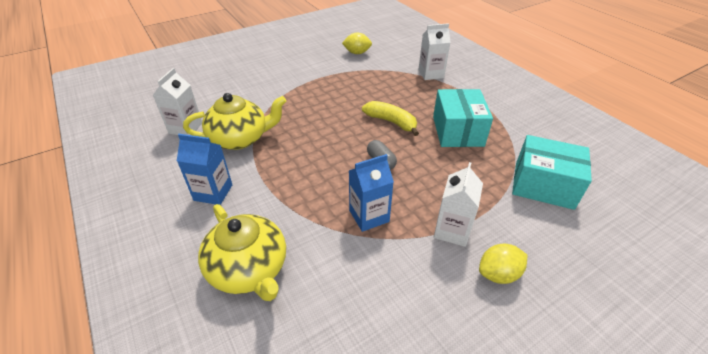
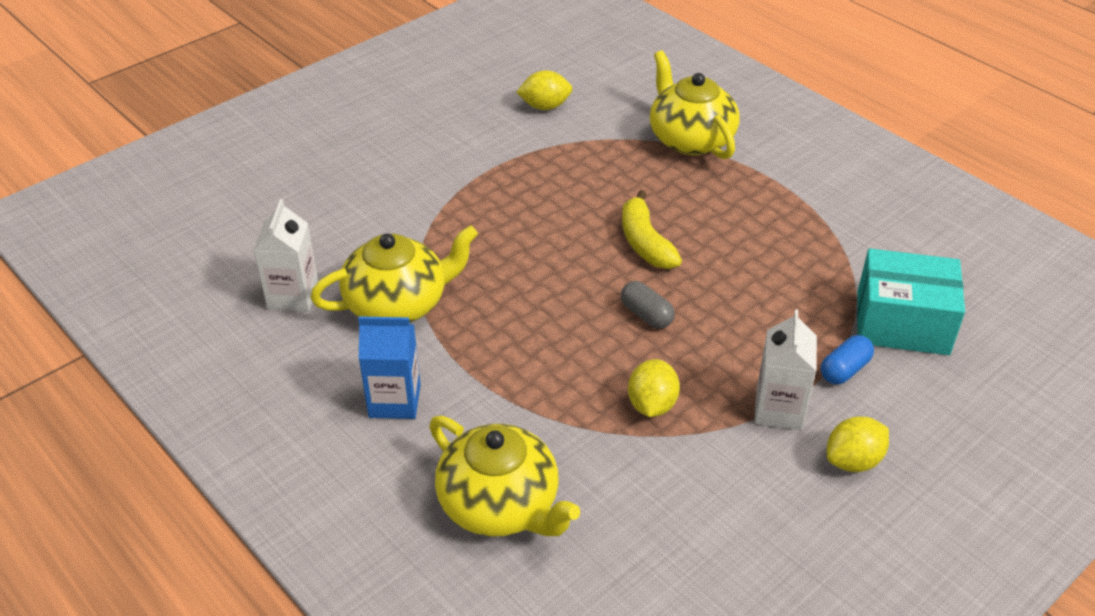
camera: 10 degrees left, 0 degrees up
(369, 216) = (652, 405): blue carton -> yellow lemon
(391, 122) = (645, 242): yellow banana -> yellow banana turned 135 degrees counterclockwise
(431, 74) = (690, 139): white carton -> yellow teapot
(457, 131) = (757, 246): turquoise box -> none
(501, 210) = (844, 370): none -> blue capsule

